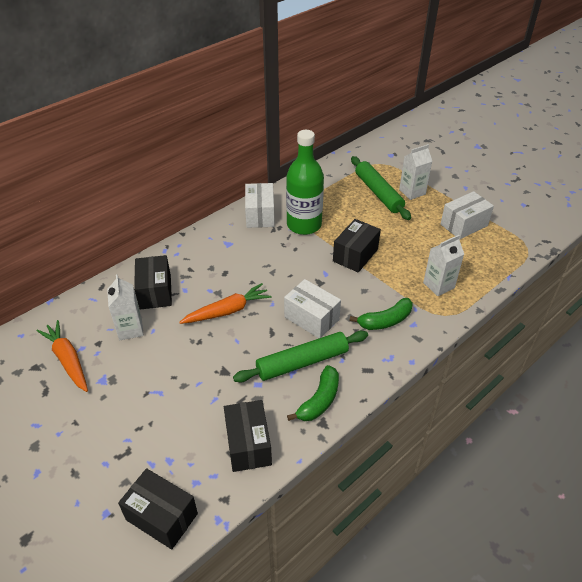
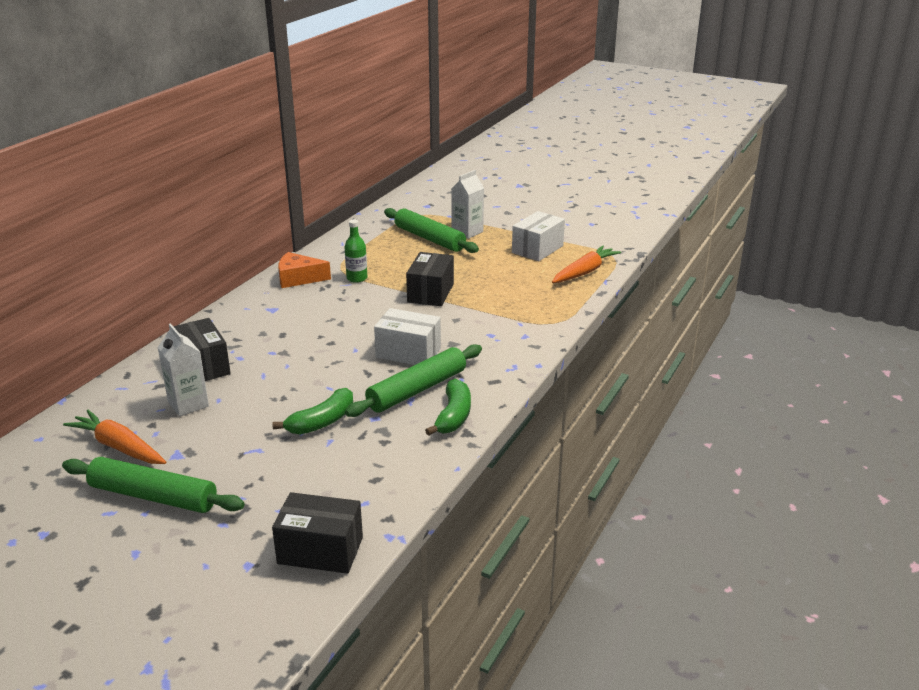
camera: 20 degrees left, 15 degrees down
(70, 418) = (153, 496): none -> green rolling pin
(227, 311) = (304, 365): orange carrot -> orange carrot (584, 272)
(248, 444) = (391, 468): black box -> none
(260, 215) = (298, 278): white box -> orange cheese
(304, 225) = (357, 278): green bottle -> green bottle, size x0.48
(385, 320) = (492, 339): green banana -> green banana (322, 422)
(438, 285) = (535, 301): white carton -> none

